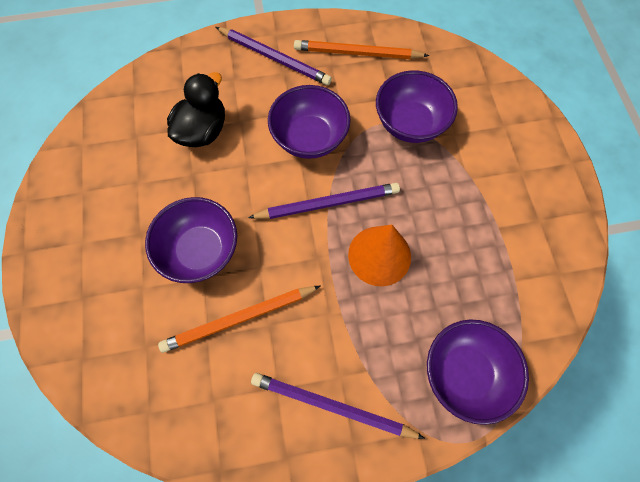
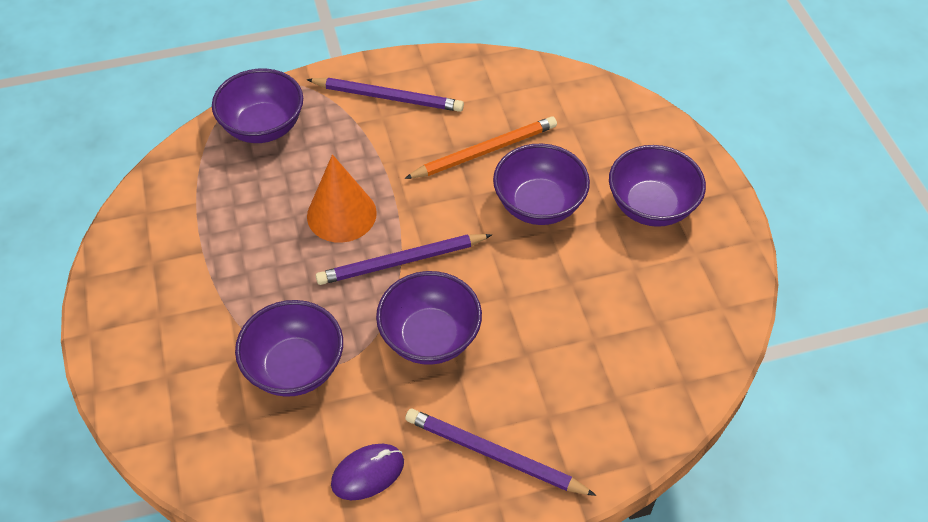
camera: 175 degrees right, 15 degrees down
(101, 241) = (651, 206): none -> purple bowl
(203, 131) = (572, 336): black duck -> none
(357, 53) = (368, 473): orange pencil -> purple mouse

